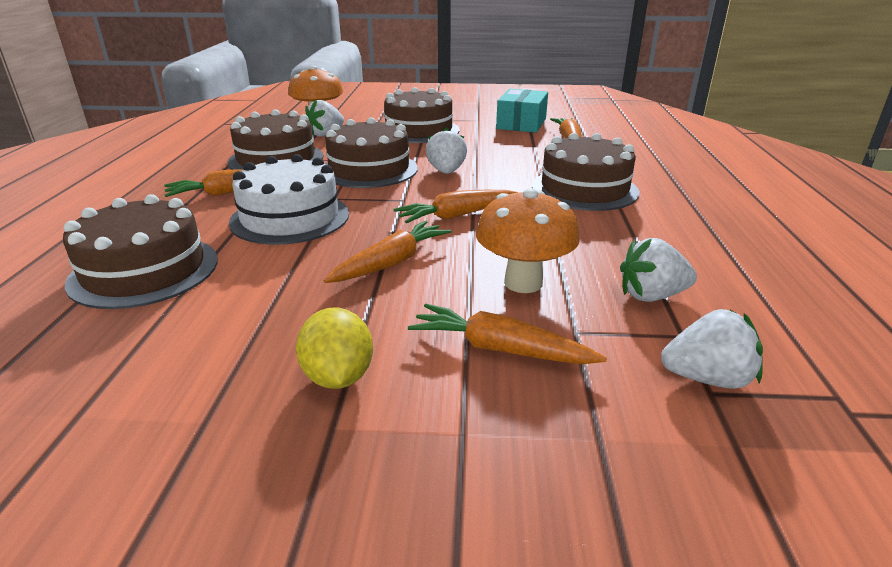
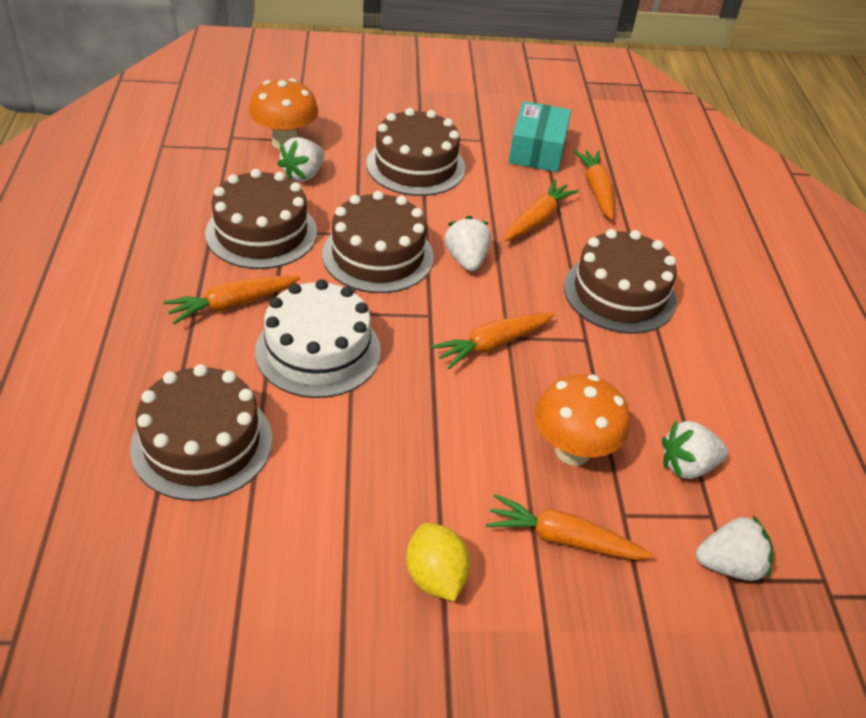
camera: 10 degrees left, 15 degrees up
(391, 263) = (443, 424): orange carrot -> orange carrot (537, 219)

